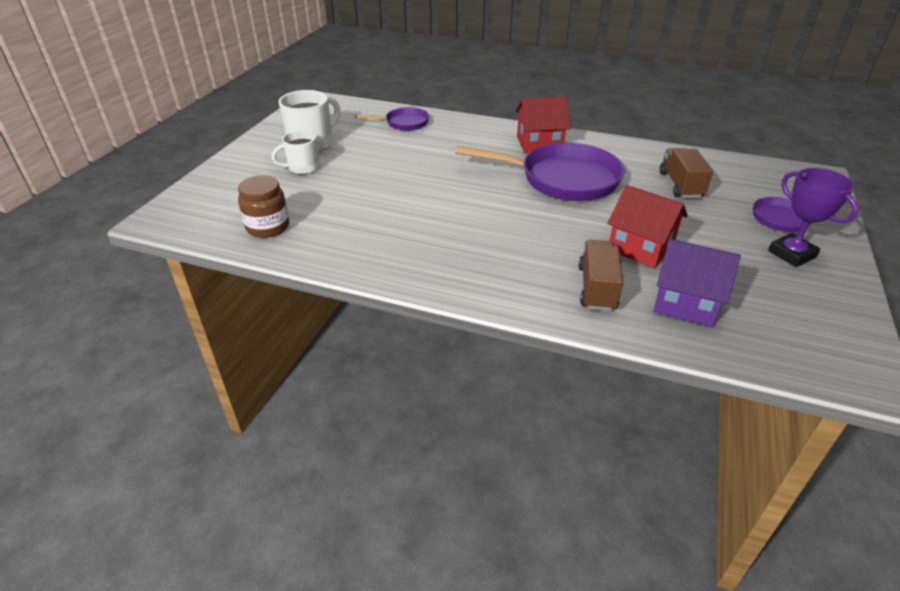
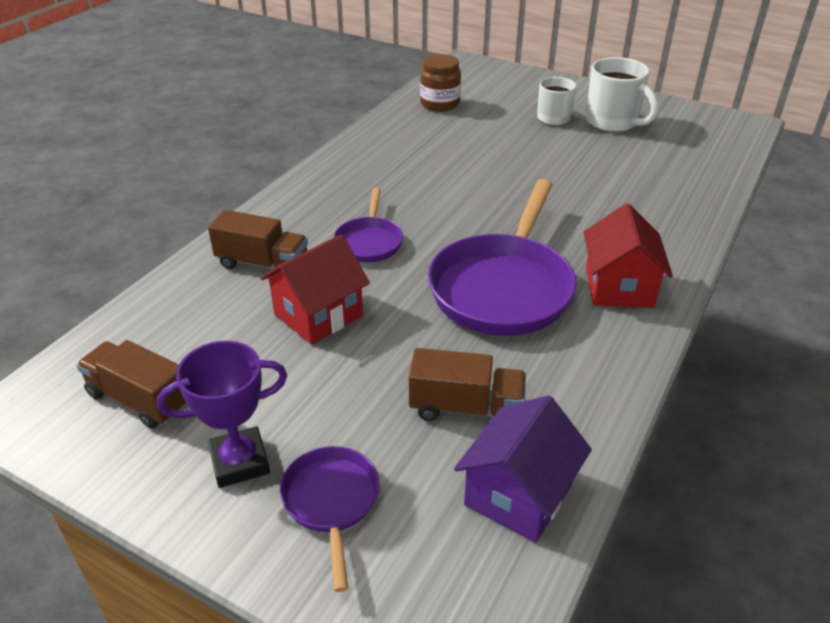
camera: 100 degrees right, 0 degrees up
(404, 123) = (680, 181): purple pan -> purple pan (369, 242)
(685, 303) = (204, 319): purple house -> purple house (518, 494)
(789, 312) = (140, 399): none -> brown truck

